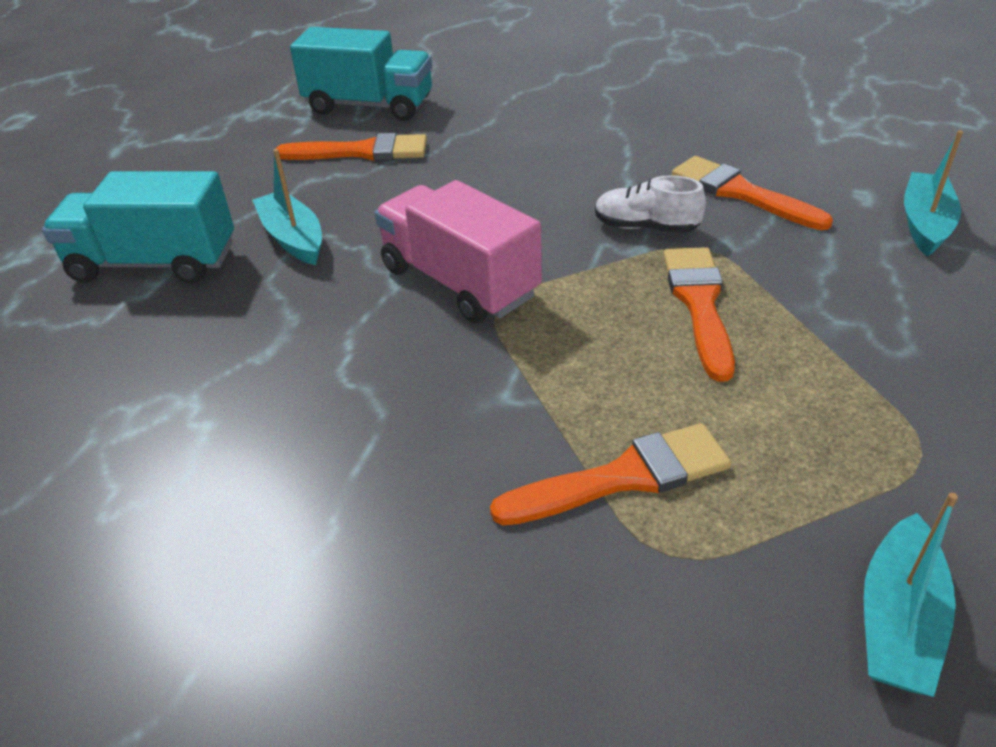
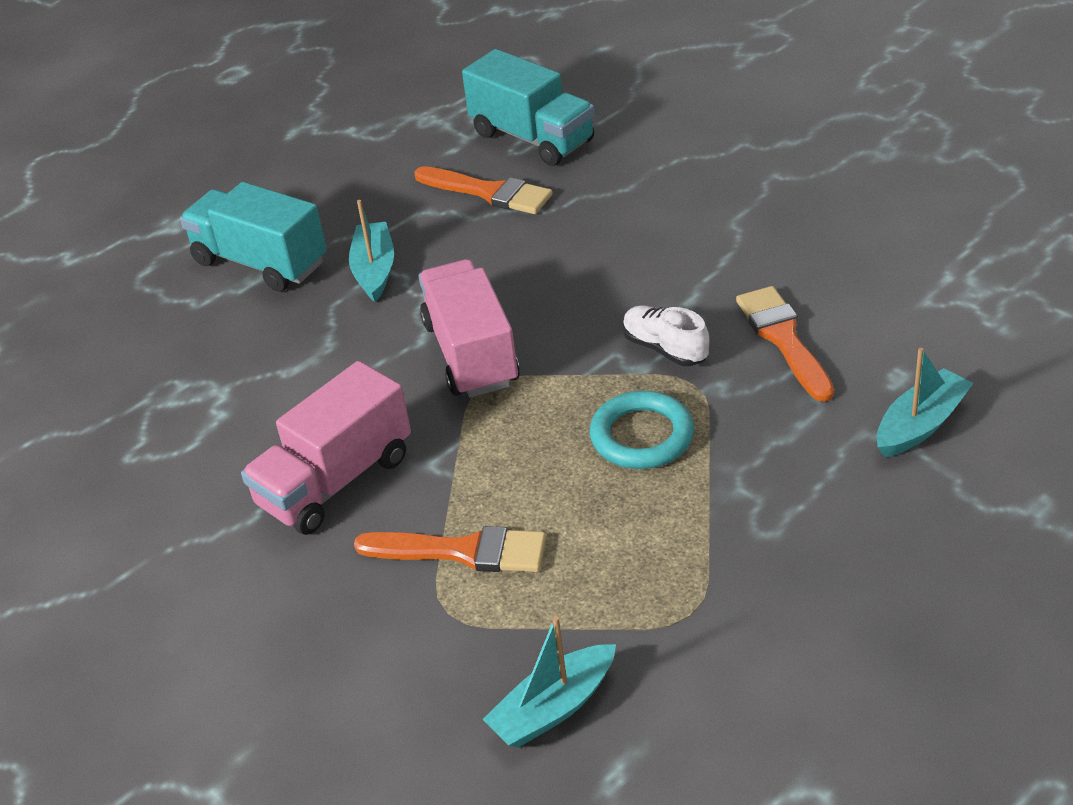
camera: 30 degrees right, 0 degrees up
(408, 452) = (335, 481): none -> pink truck
(699, 304) = (642, 436): orange brush -> turquoise ring

